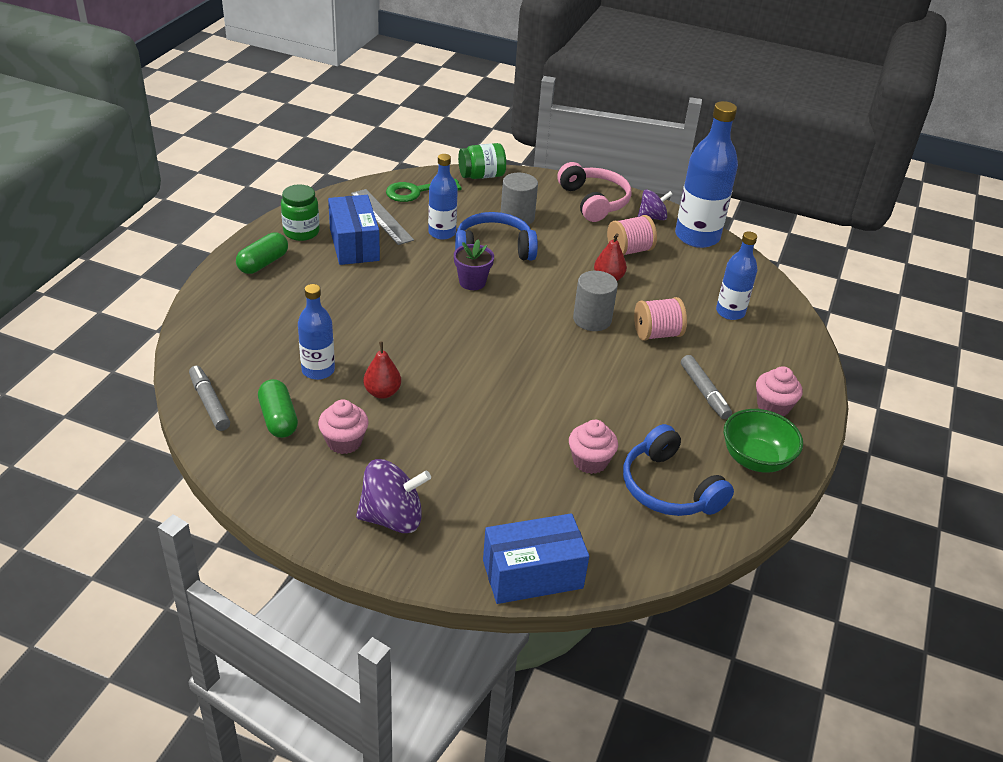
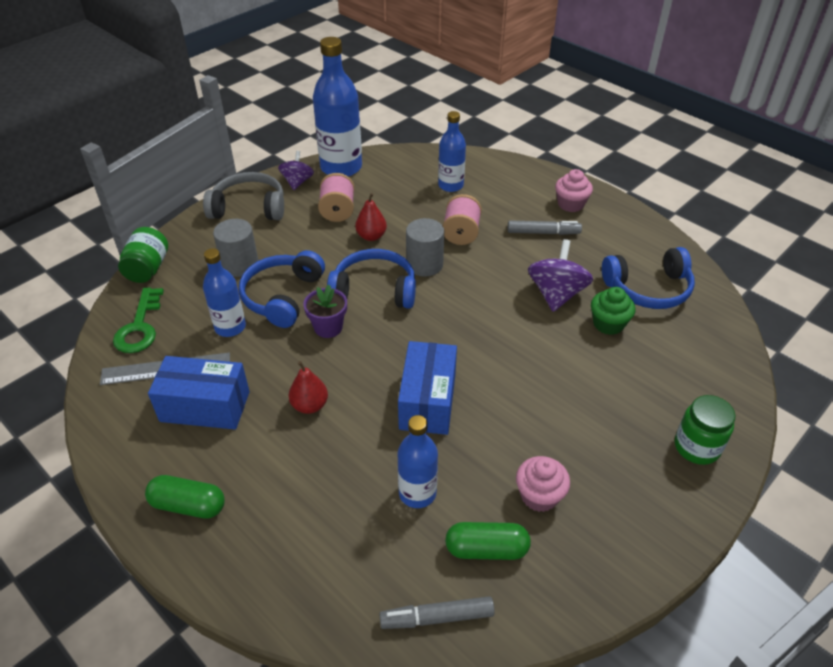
camera: 65 degrees left, 5 degrees up
(263, 263) = (188, 505): green capsule -> green capsule turned 45 degrees counterclockwise
(301, 232) = (147, 451): green jar -> green jar (696, 447)
(382, 392) = (473, 444): red pear -> red pear (310, 405)
(392, 518) = (654, 481): purple spinning top -> purple spinning top (556, 294)
(532, 574) = (734, 400): blue box -> blue box (428, 401)
(536, 297) = (374, 290): none -> blue headphones
(590, 461) = (608, 324): pink cupcake -> green cupcake
(594, 201) = (249, 207): pink headphones -> grey headphones
(755, 459) = (626, 233): green bowl -> none

